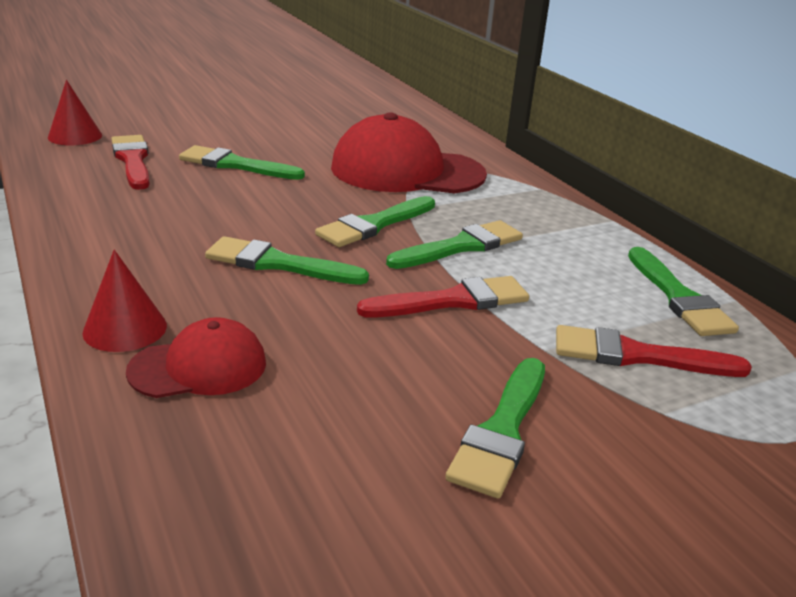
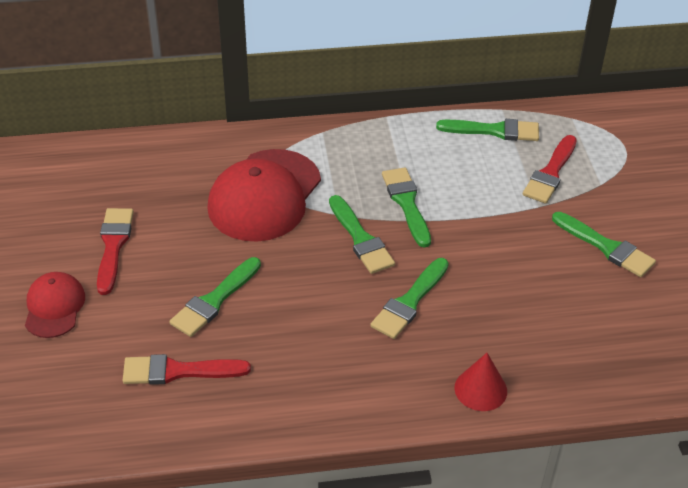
camera: 70 degrees left, 15 degrees up
(75, 136) = (92, 414): red cone -> none
(198, 367) = (530, 357): red cap -> red cap (54, 307)
(453, 301) = (478, 228): red brush -> red brush (113, 246)

